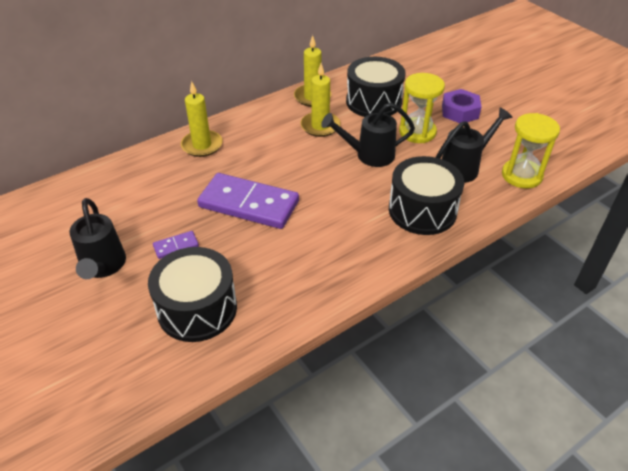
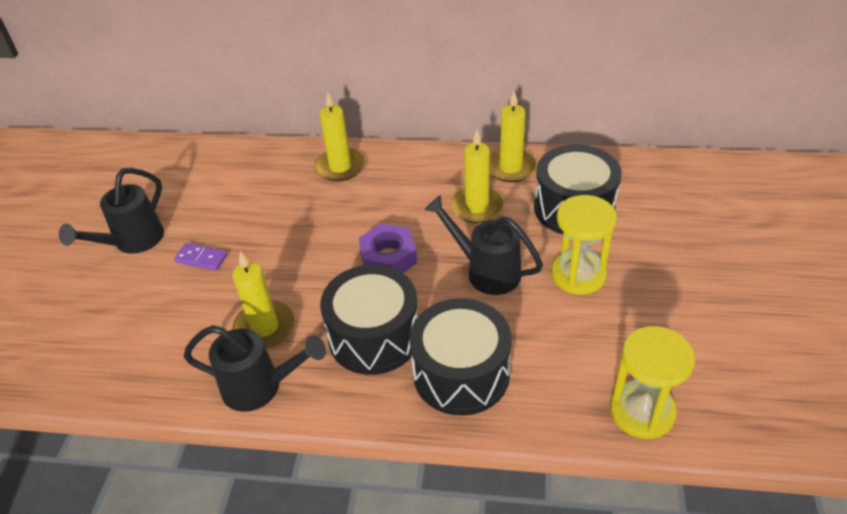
camera: 45 degrees right, 0 degrees up
(197, 308) = (146, 330): black drum -> black drum (374, 336)
(249, 204) = (306, 254): purple domino -> none
(279, 257) = (265, 327): none -> yellow candle
(460, 112) = (669, 278): purple nut -> purple nut (388, 257)
(464, 167) = (578, 353): black watering can -> black watering can (260, 387)

